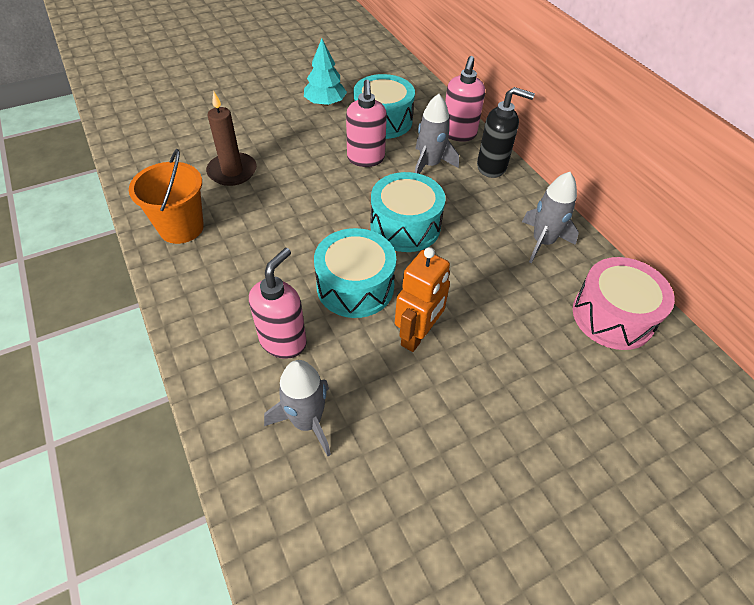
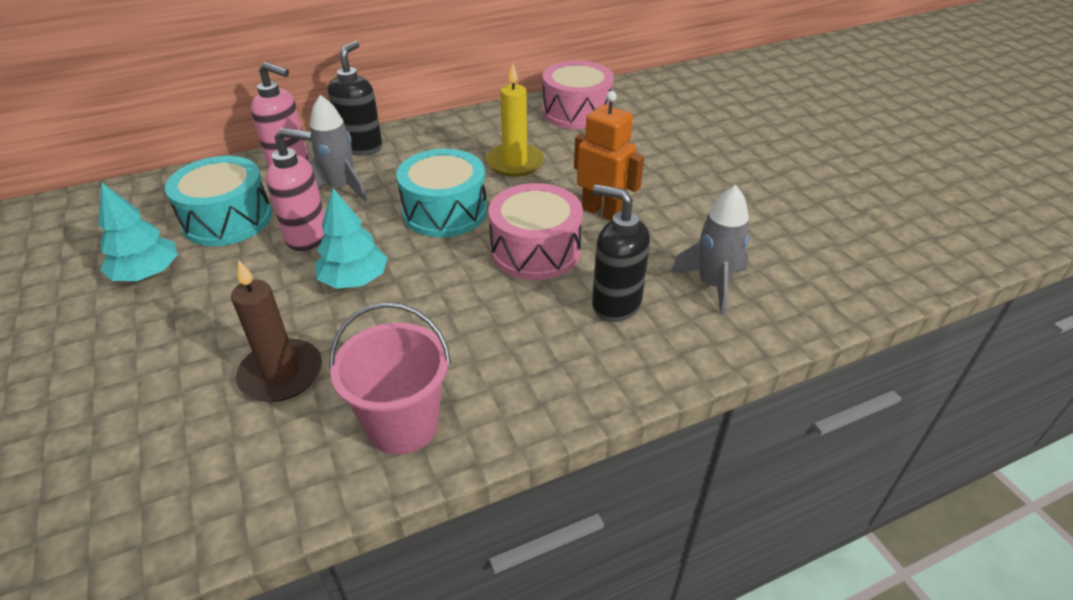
camera: 85 degrees left, 10 degrees down
(181, 228) = (403, 425): orange bucket -> pink bucket
(283, 341) = (615, 304): pink soap dispenser -> black soap dispenser
(318, 188) = (354, 280): none -> turquoise tree
(355, 286) = (535, 250): turquoise drum -> pink drum
(491, 267) = (515, 163): none -> yellow candle
(542, 242) = (484, 132): grey rocket -> none

